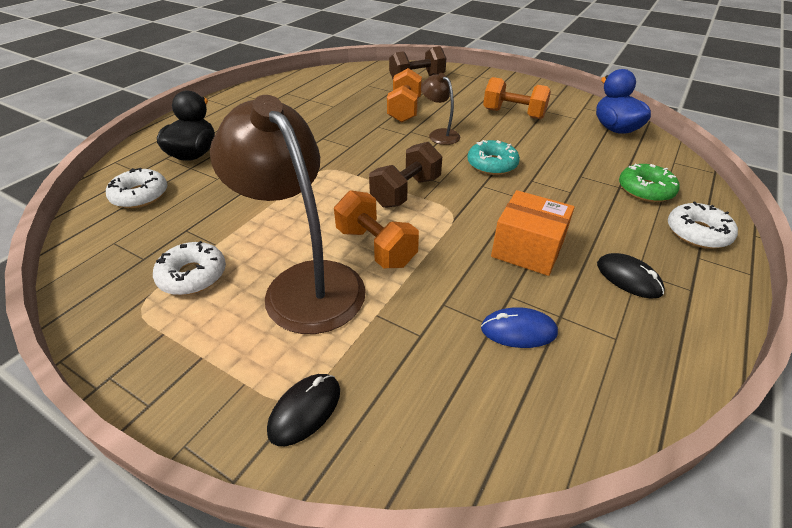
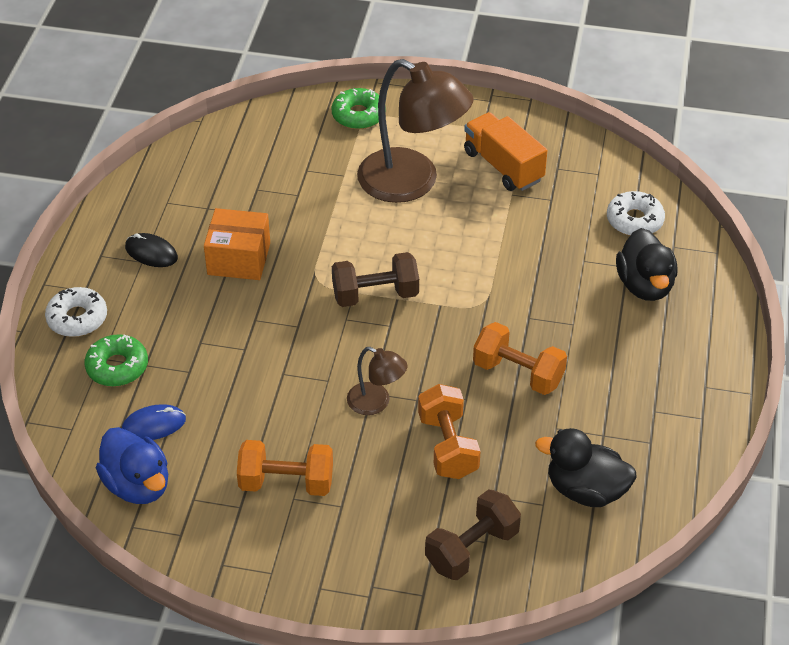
camera: 160 degrees right, 5 degrees up
(193, 275) = (503, 166): white donut -> orange truck
(305, 410) = (358, 115): black mouse -> green donut
(340, 85) = (585, 490): none -> black duck
(376, 247) = (373, 226): orange dumbbell -> orange dumbbell (518, 373)
(406, 192) = (375, 295): brown dumbbell -> brown dumbbell turned 60 degrees clockwise
(492, 164) = (294, 362): turquoise donut -> none
(518, 330) = (237, 190): blue mouse -> blue mouse (154, 425)

